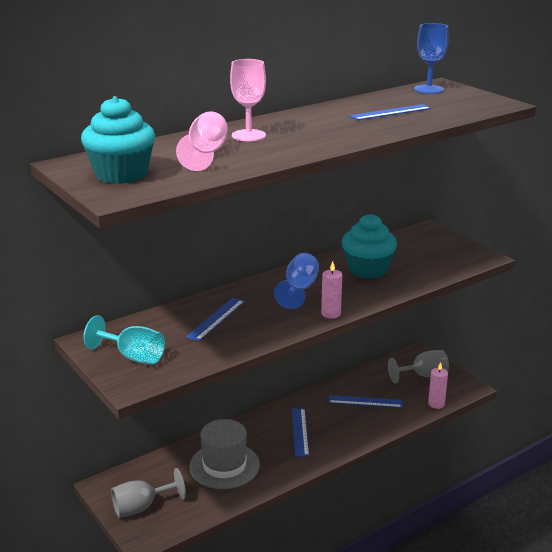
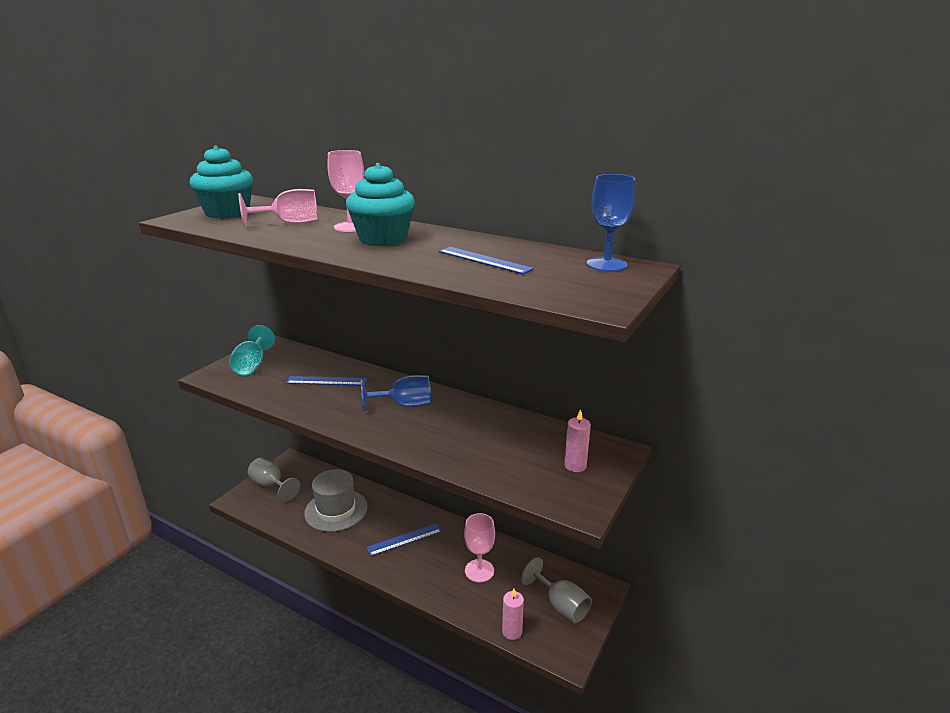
camera: 65 degrees right, 0 degrees up
(331, 314) = (364, 432): pink candle -> pink candle (575, 466)
(365, 402) = (479, 570): blue ruler -> pink goblet
(367, 269) = (476, 432): turquoise cupcake -> turquoise cupcake (383, 239)

